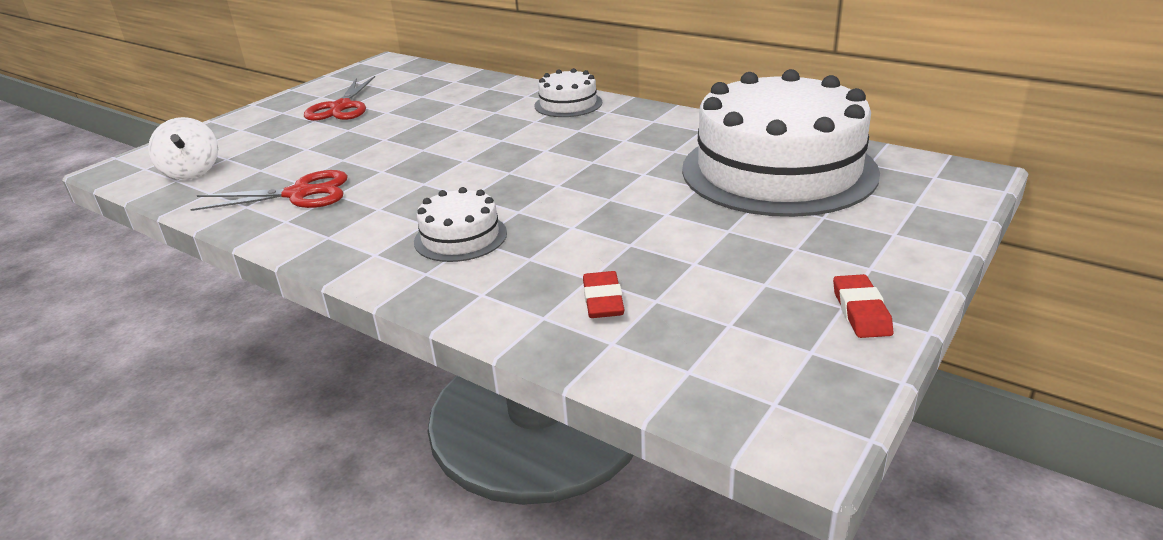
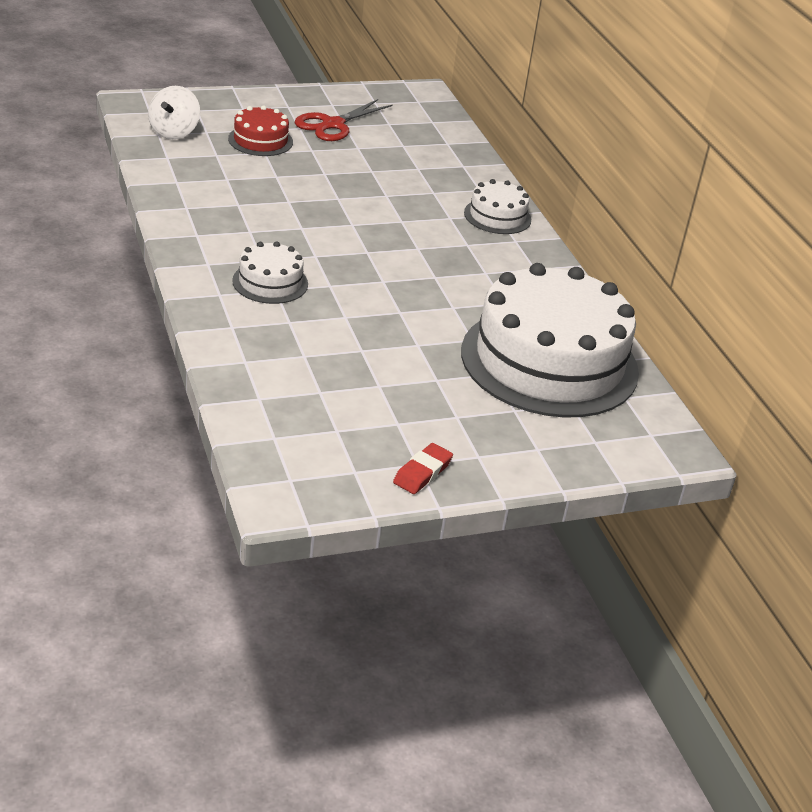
camera: 30 degrees right, 5 degrees up
(290, 142) = (260, 140): none -> red cake
(299, 194) = (217, 191): red scissors -> none
(603, 300) = (291, 373): red eraser -> none

